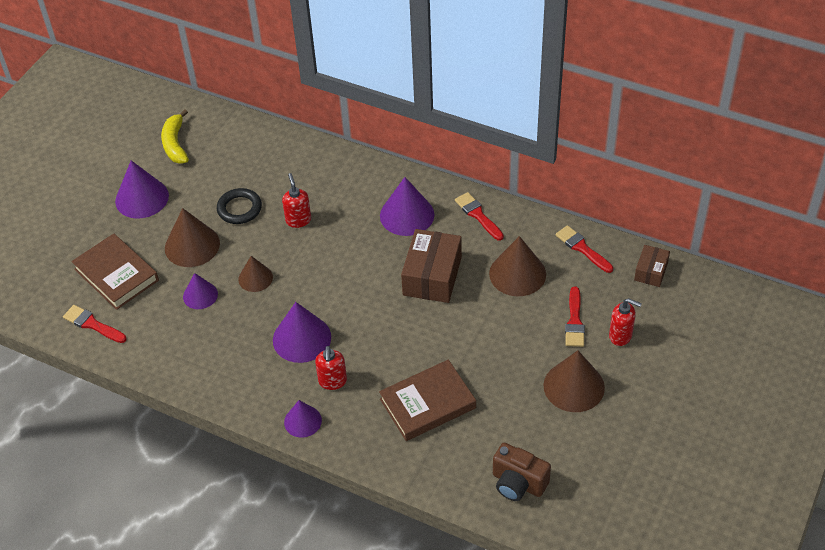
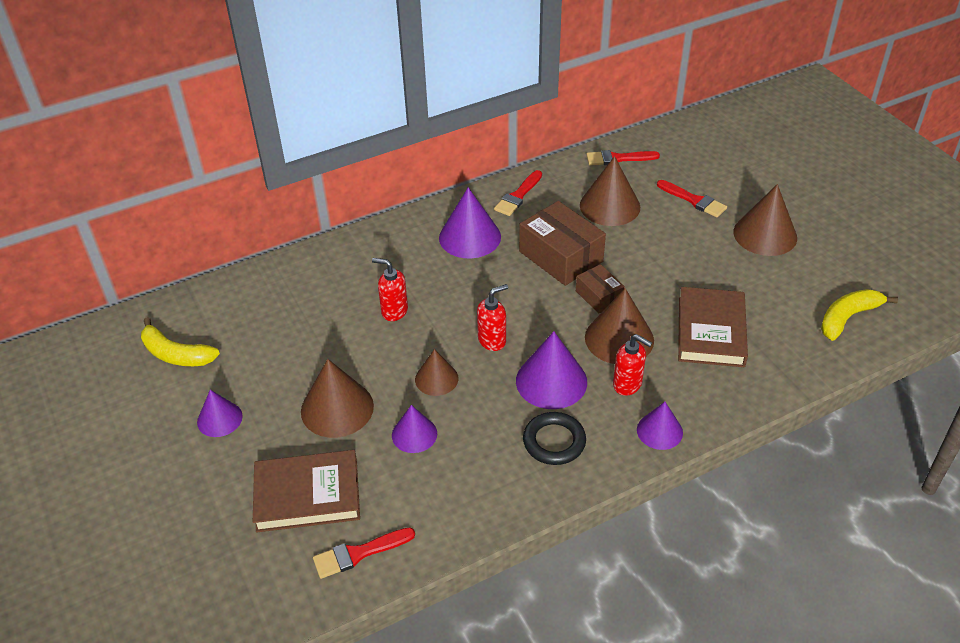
camera: 55 degrees left, 5 degrees down
(142, 198) = (219, 419): purple cone -> purple cone, size x0.61
(239, 209) = (329, 347): black ring -> black ring (554, 441)
(374, 354) = (619, 338): none -> brown cone
(478, 215) = (518, 196): red brush -> red brush turned 60 degrees counterclockwise
(518, 483) = (847, 318): brown camera -> yellow banana
(620, 336) = (732, 184): red soap dispenser -> red soap dispenser (492, 340)
(651, 271) = (679, 137): brown box -> brown box (599, 296)

